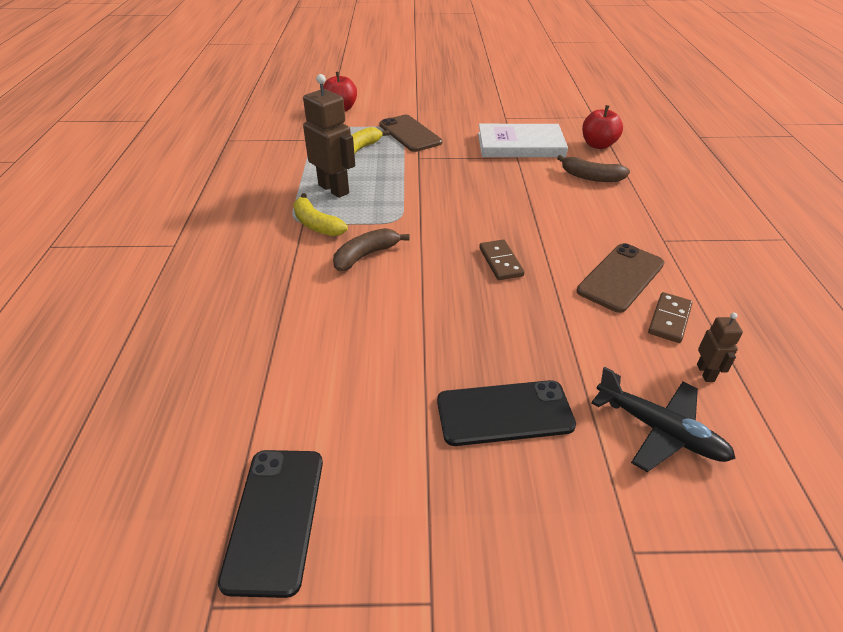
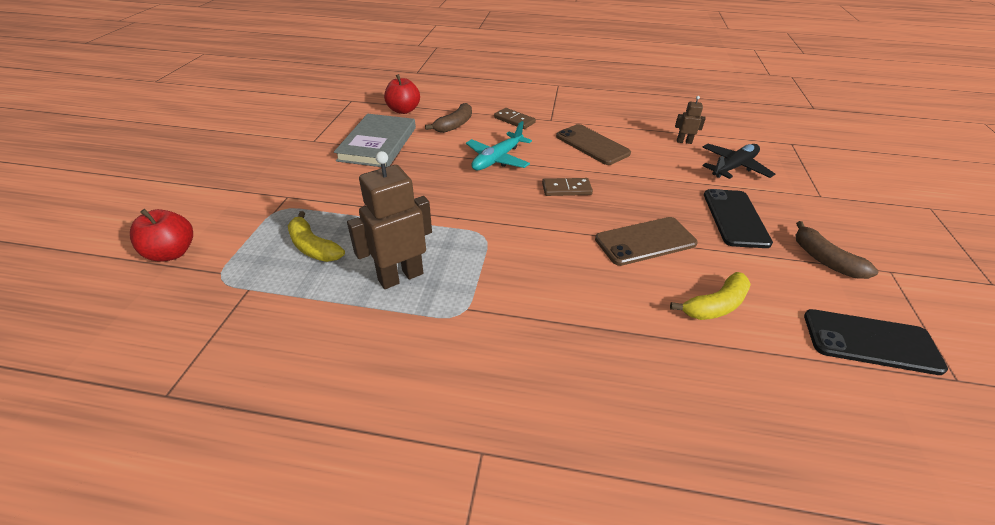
camera: 80 degrees left, 0 degrees up
(316, 224) = (475, 296): yellow banana -> yellow banana (715, 305)
(366, 255) = (543, 263): brown banana -> brown banana (824, 259)
(410, 134) = (301, 204): brown phone -> brown phone (645, 241)
(520, 145) = (378, 144): white book -> grey book
(535, 211) = (497, 159): none -> turquoise plane
(669, 319) = (637, 140): brown domino -> brown domino (514, 120)

